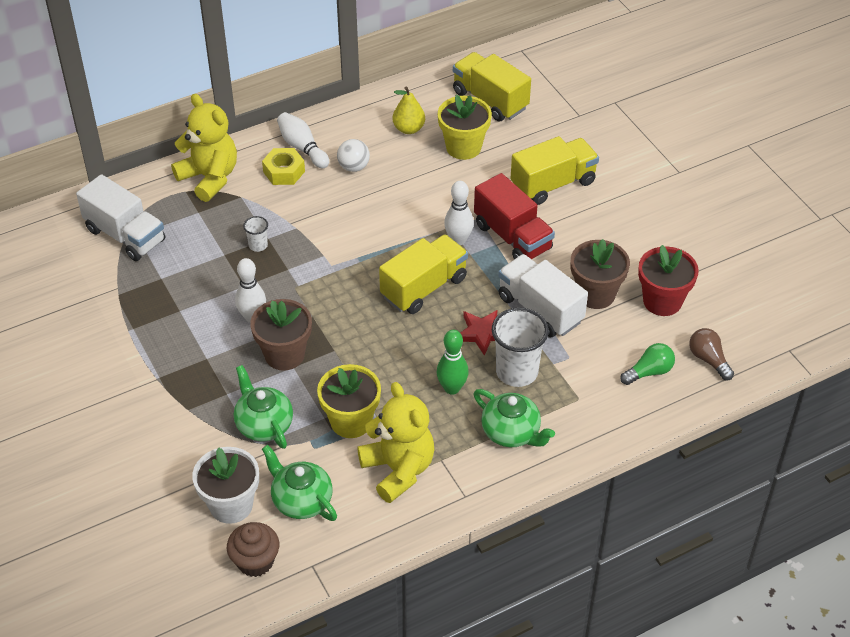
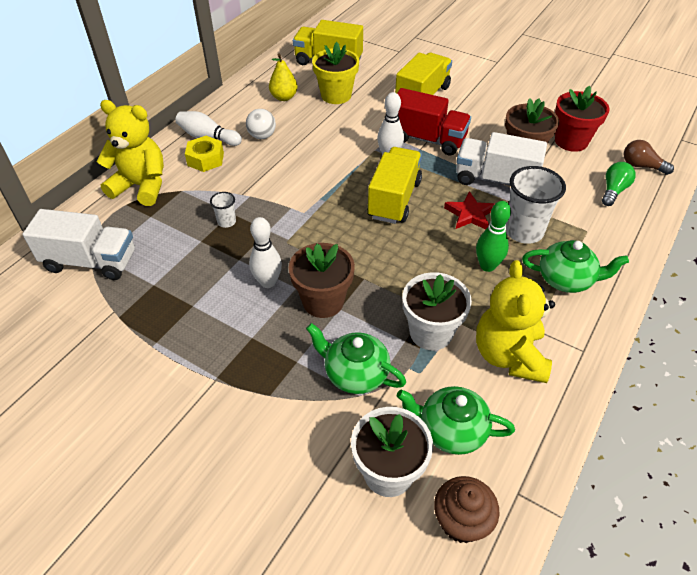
camera: 30 degrees left, 0 degrees up
(351, 421) = (431, 332): yellow flower pot -> white flower pot
(398, 470) = (509, 355): yellow teddy bear -> yellow teddy bear turned 120 degrees counterclockwise

